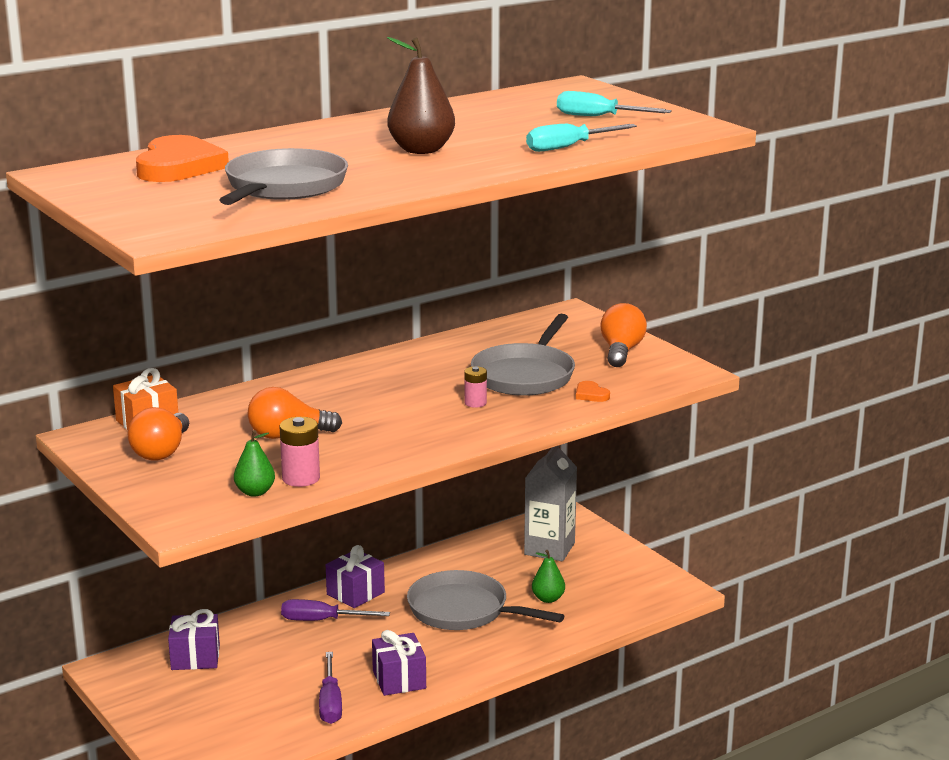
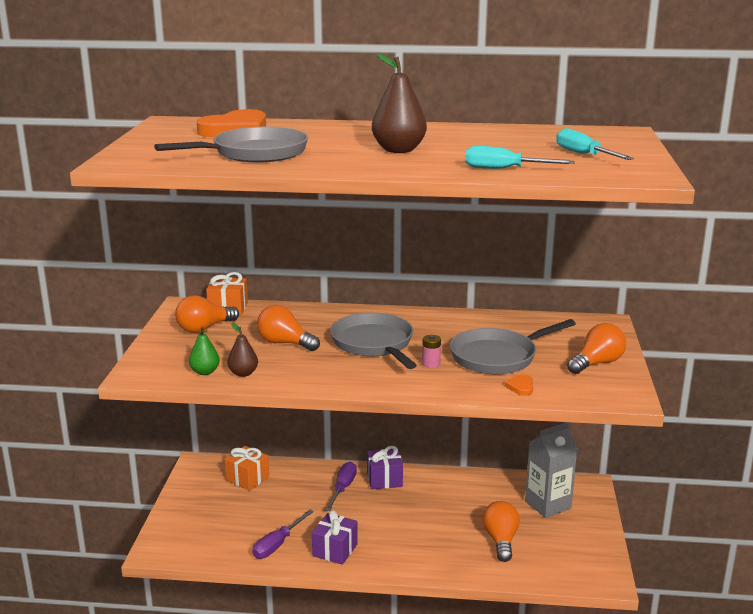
camera: 40 degrees right, 0 degrees up
(195, 657) = (247, 478): purple gift -> orange gift
(301, 478) = (243, 373): pink battery -> brown pear
(322, 620) = (343, 488): purple screwdriver -> purple screwdriver turned 60 degrees clockwise
(464, 611) = (434, 522): grey pan -> grey pan (374, 344)
(548, 599) = (500, 540): green pear -> orange light bulb

